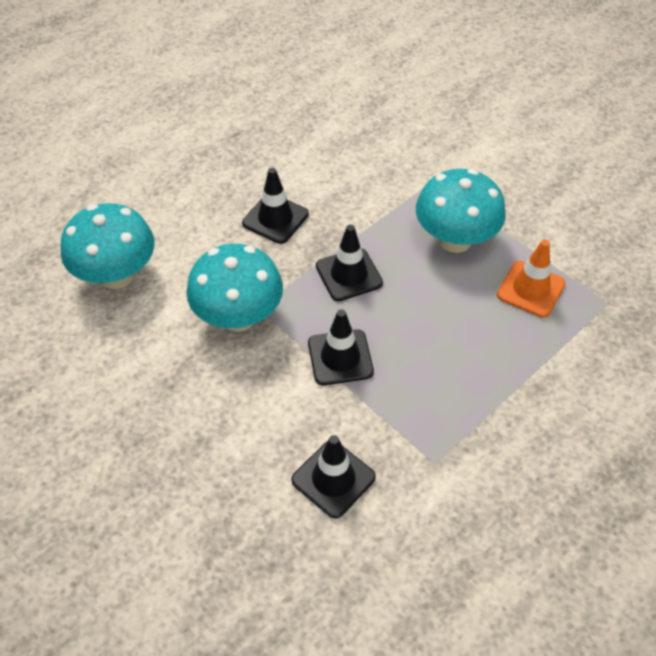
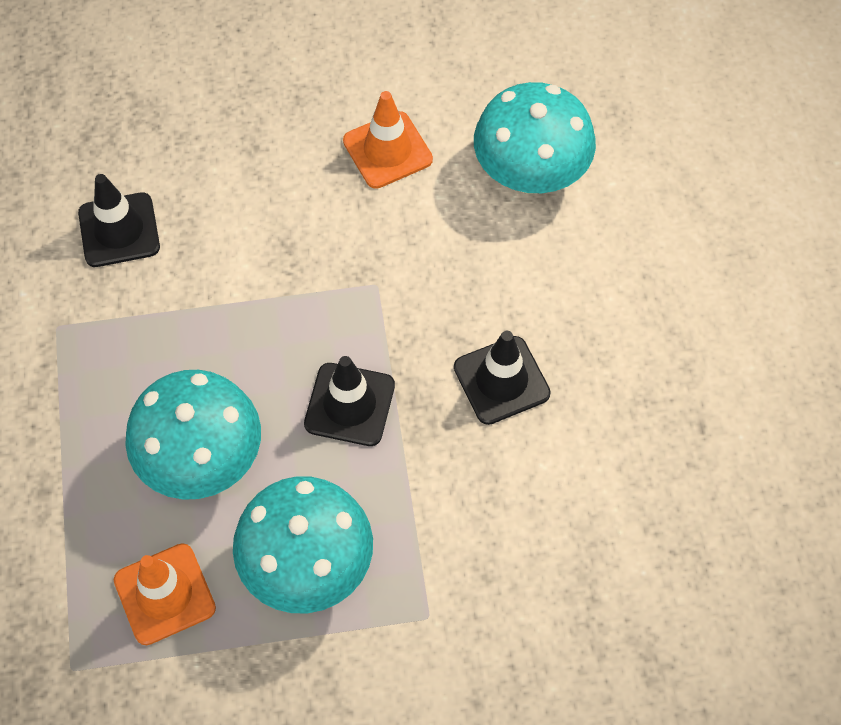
camera: 125 degrees right, 10 degrees up
(148, 359) = (387, 150): none -> orange traffic cone
(238, 317) = (378, 258): turquoise mushroom -> turquoise mushroom (202, 460)
(340, 357) = (245, 322): black traffic cone -> none

